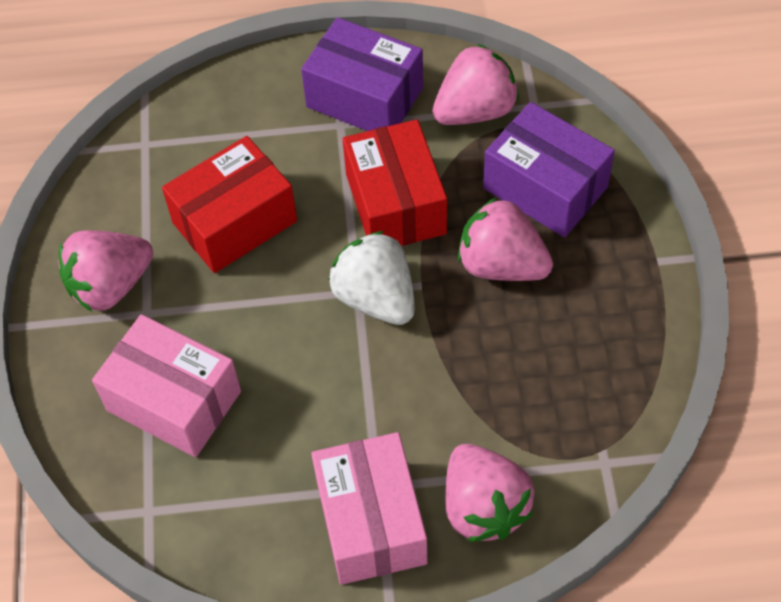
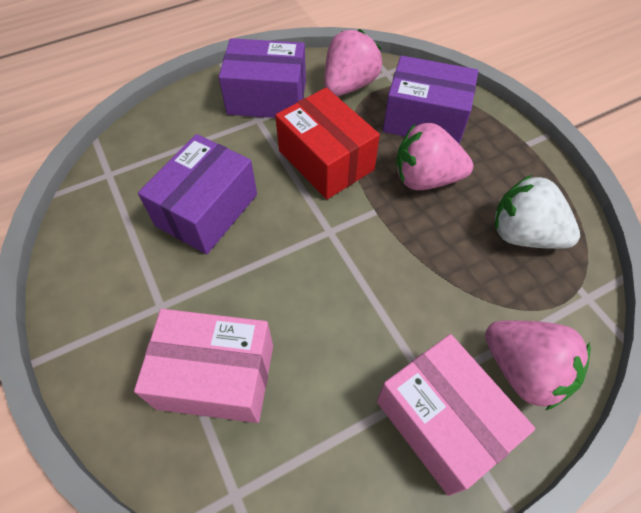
camera: 25 degrees left, 0 degrees up
(110, 286) = (119, 294): pink strawberry -> none
(234, 222) = (207, 210): red box -> purple box
(375, 298) = (346, 231): white strawberry -> white strawberry (523, 234)

